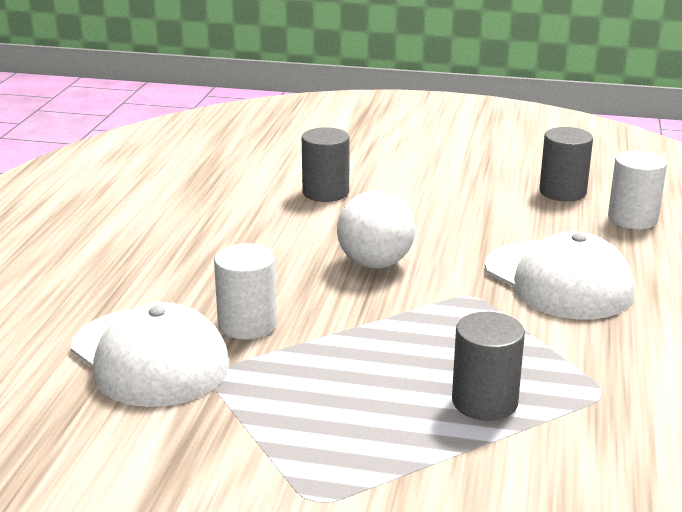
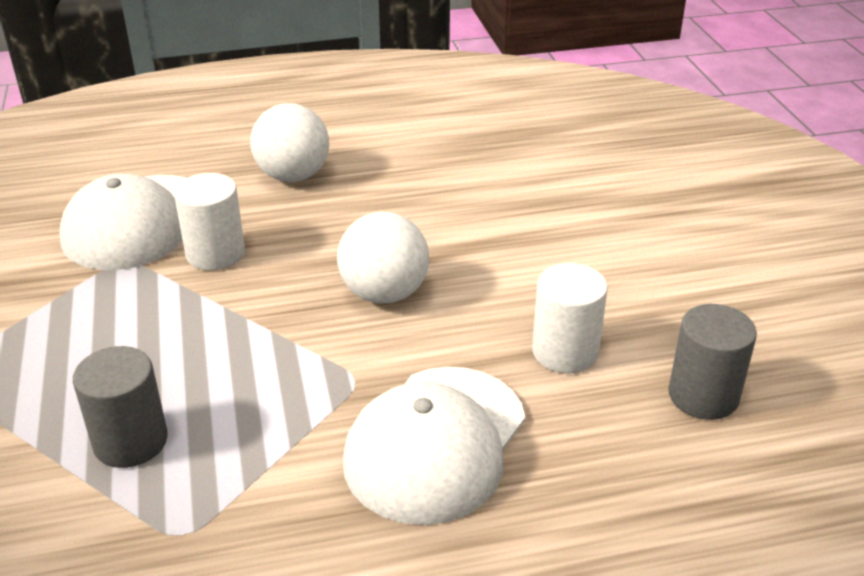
camera: 65 degrees right, 10 degrees up
(158, 268) = (293, 176): none -> white ball
(325, 192) = (528, 216): grey cylinder -> none
(632, 219) = (677, 483): white cylinder -> white cylinder (565, 352)

